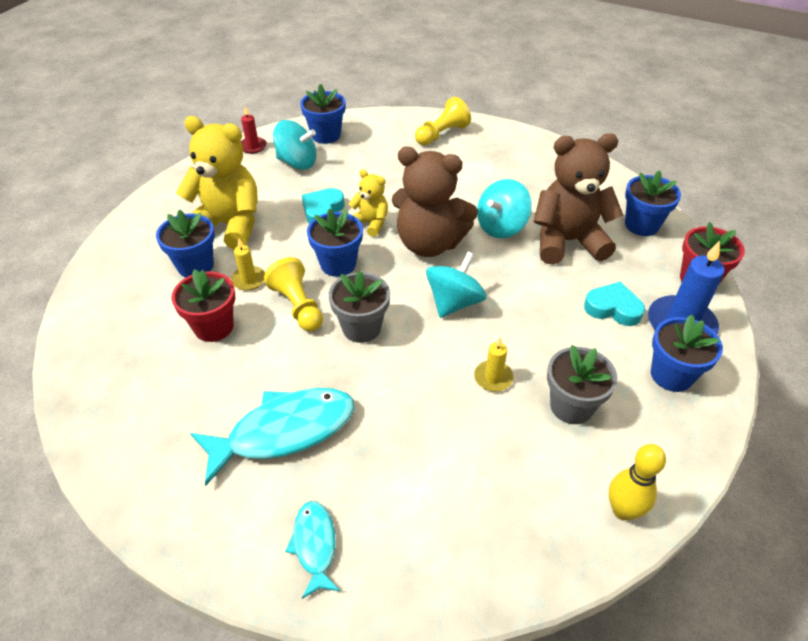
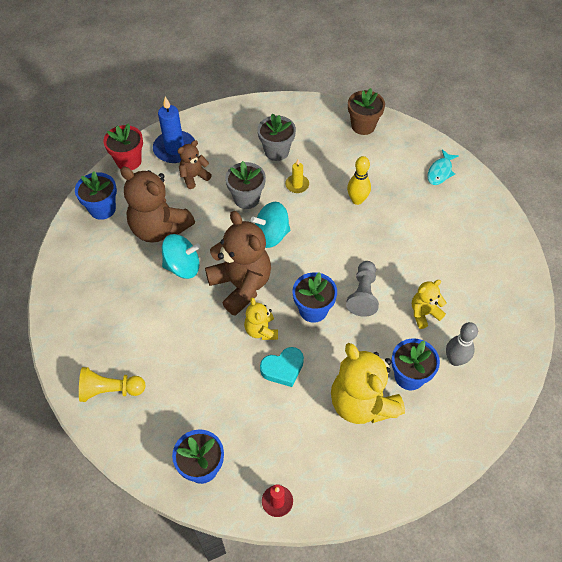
camera: 140 degrees left, 10 degrees up
(152, 304) = (455, 360): none -> grey bowling pin
(214, 327) = (424, 313): red flower pot -> yellow teddy bear
(248, 280) = (380, 337): yellow candle -> none
(284, 431) = (422, 225): turquoise fish -> none
(297, 162) = (257, 444): turquoise spinning top -> none
(298, 306) = (363, 294): yellow pawn -> grey pawn
(361, 328) = (337, 255): grey flower pot -> grey flower pot (246, 198)
(507, 548) = (363, 126): none -> brown flower pot
(613, 308) = (194, 177): turquoise heart -> brown teddy bear
(623, 510) = (305, 109): yellow bowling pin -> yellow bowling pin (357, 200)
(671, 375) = (214, 134): blue flower pot -> none

